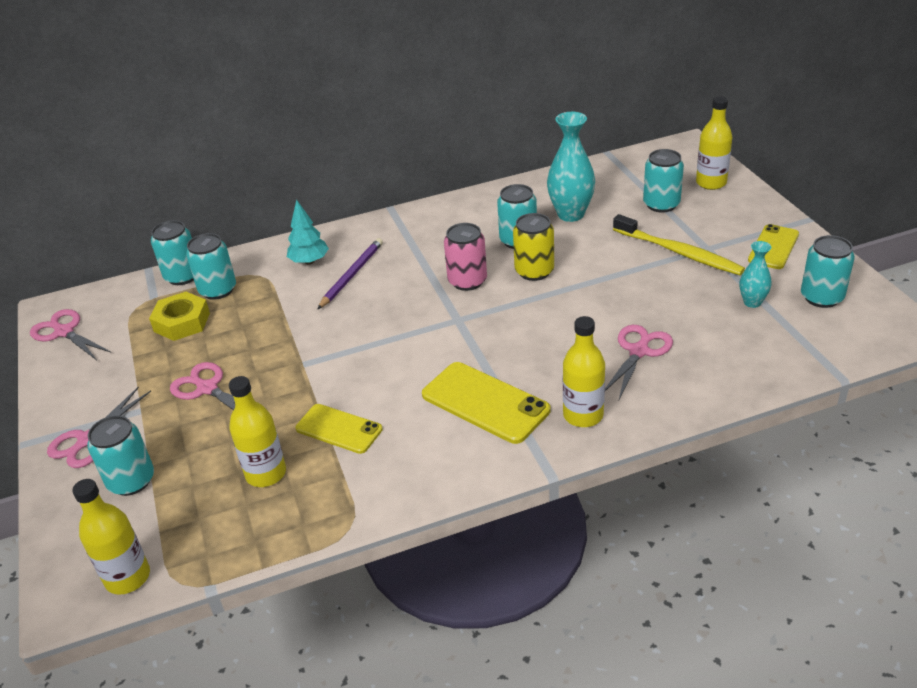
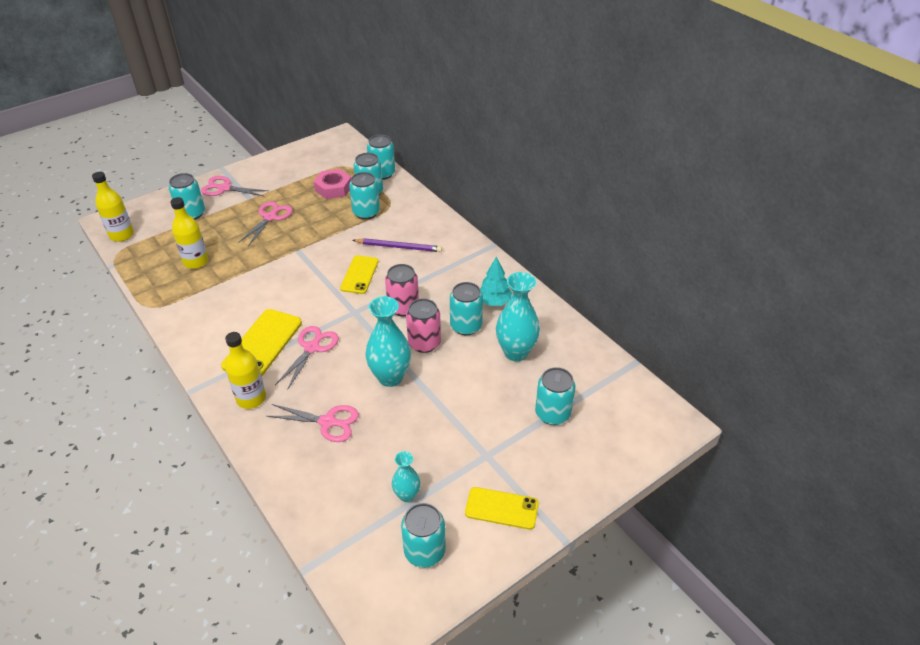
camera: 70 degrees right, 5 degrees up
(64, 332) = (318, 148): pink scissors -> pink scissors (312, 348)
(182, 322) = (333, 188): yellow nut -> pink nut
(261, 296) = (366, 212): none -> turquoise can
(309, 261) = (411, 223): turquoise tree -> turquoise tree (494, 302)
(339, 429) = (235, 281): yellow phone -> yellow phone (359, 275)
(534, 271) = (424, 343): yellow can -> pink can
(581, 300) = (390, 377): none -> turquoise vase
(679, 252) = (474, 435): yellow toothbrush -> none
(711, 183) = (607, 449): yellow bottle -> none

